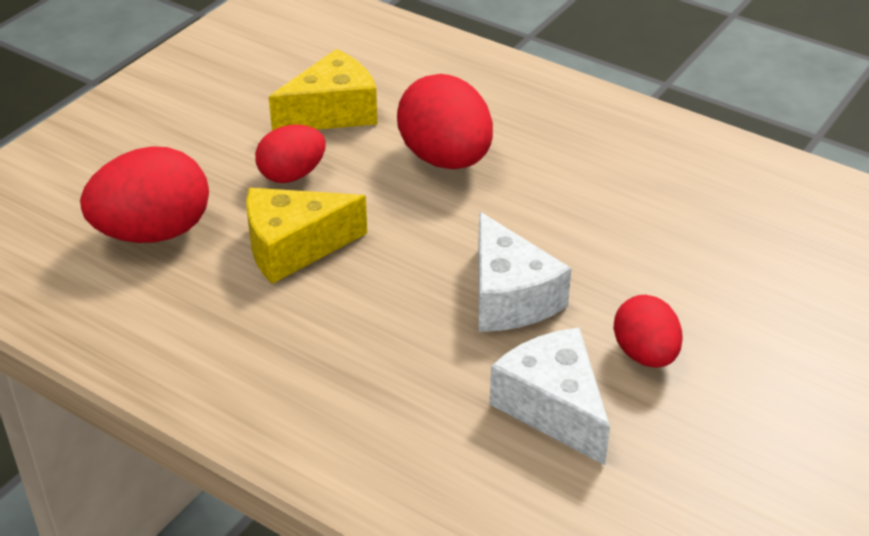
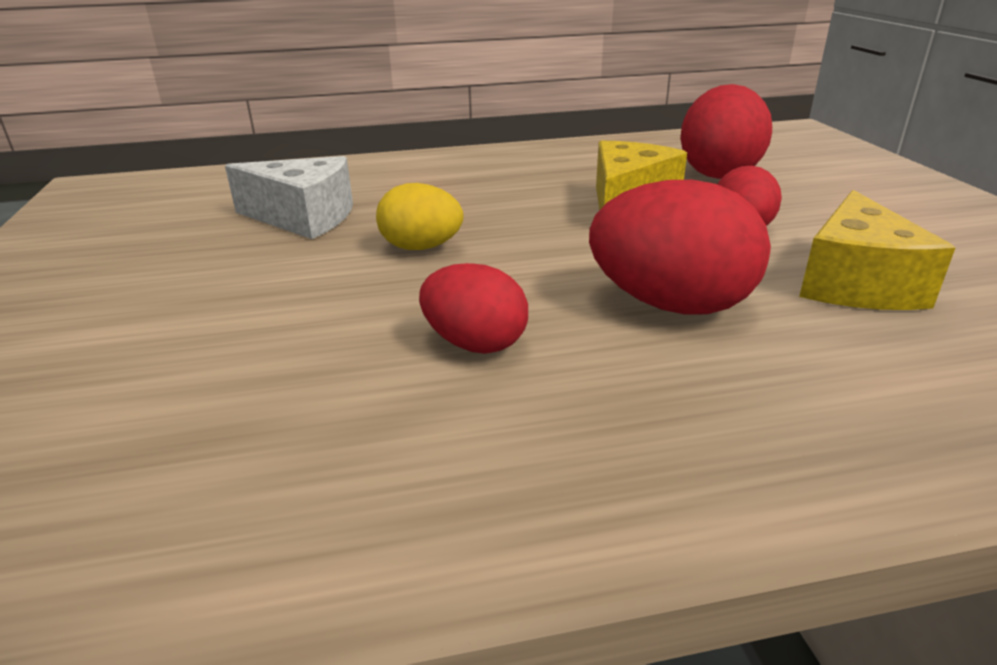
camera: 135 degrees right, 10 degrees down
(509, 297) = (421, 248): white cheese -> yellow egg
(645, 354) = (255, 266): red egg -> red egg (475, 344)

